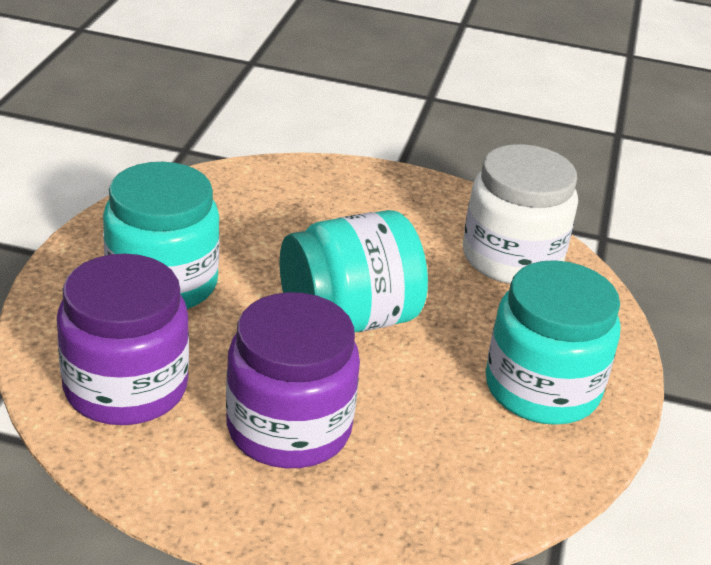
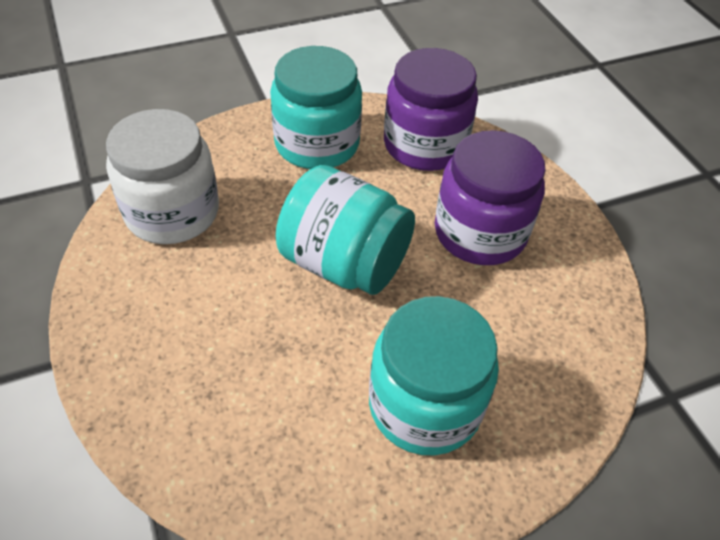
camera: 125 degrees left, 15 degrees up
(126, 387) = (547, 336): purple jar -> purple jar (425, 145)

